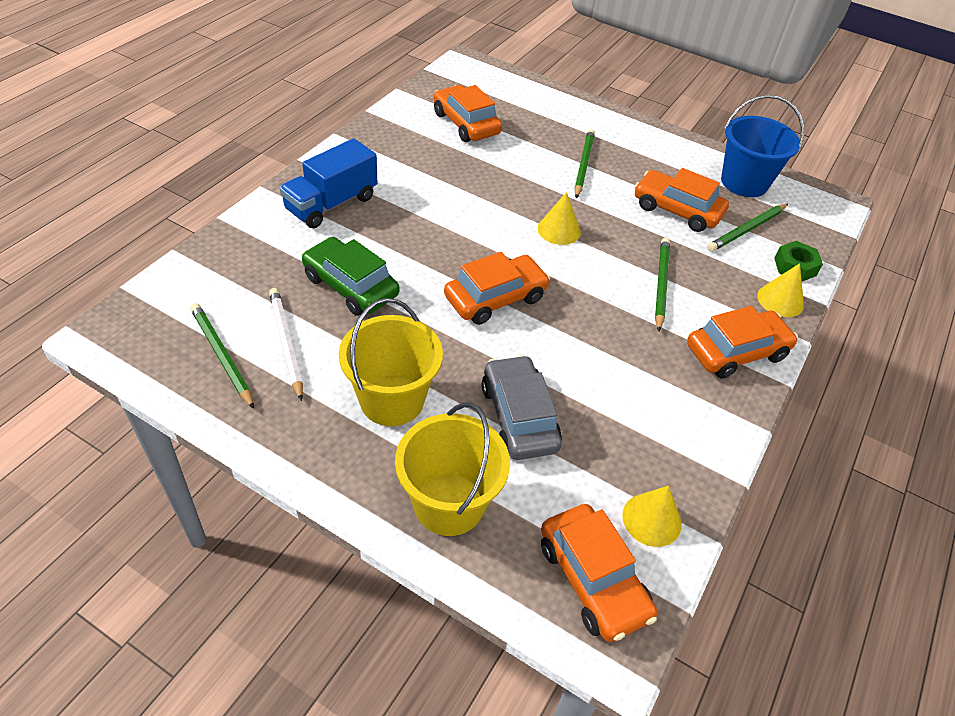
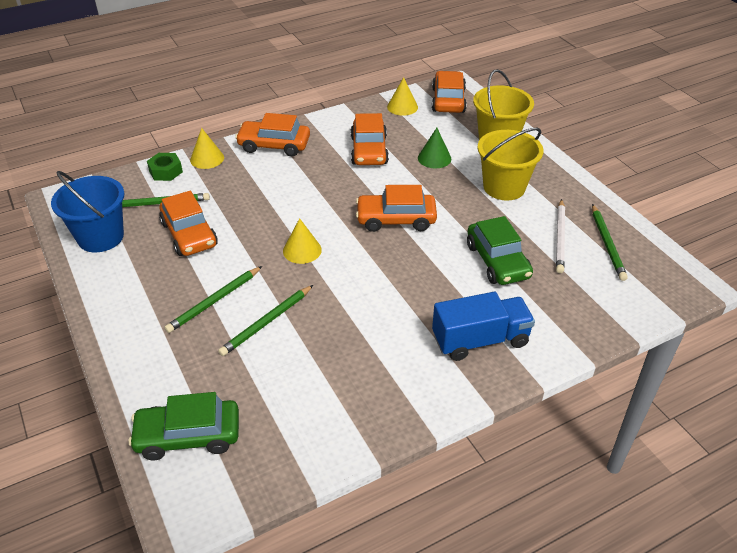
camera: 145 degrees left, 5 degrees down
(466, 124) = (279, 396): orange car -> orange car (369, 150)
(503, 90) = (188, 436): none -> green car
(519, 417) = (434, 158): grey car -> green cone
(660, 284) = (272, 191): green pencil -> green pencil (267, 322)

